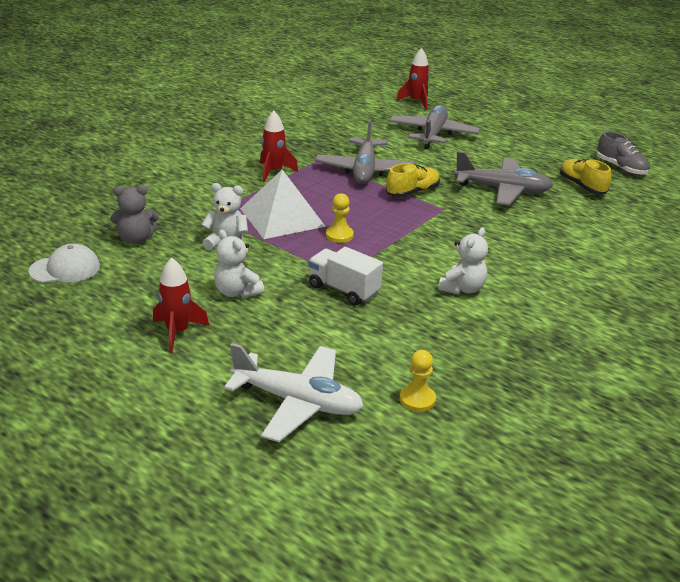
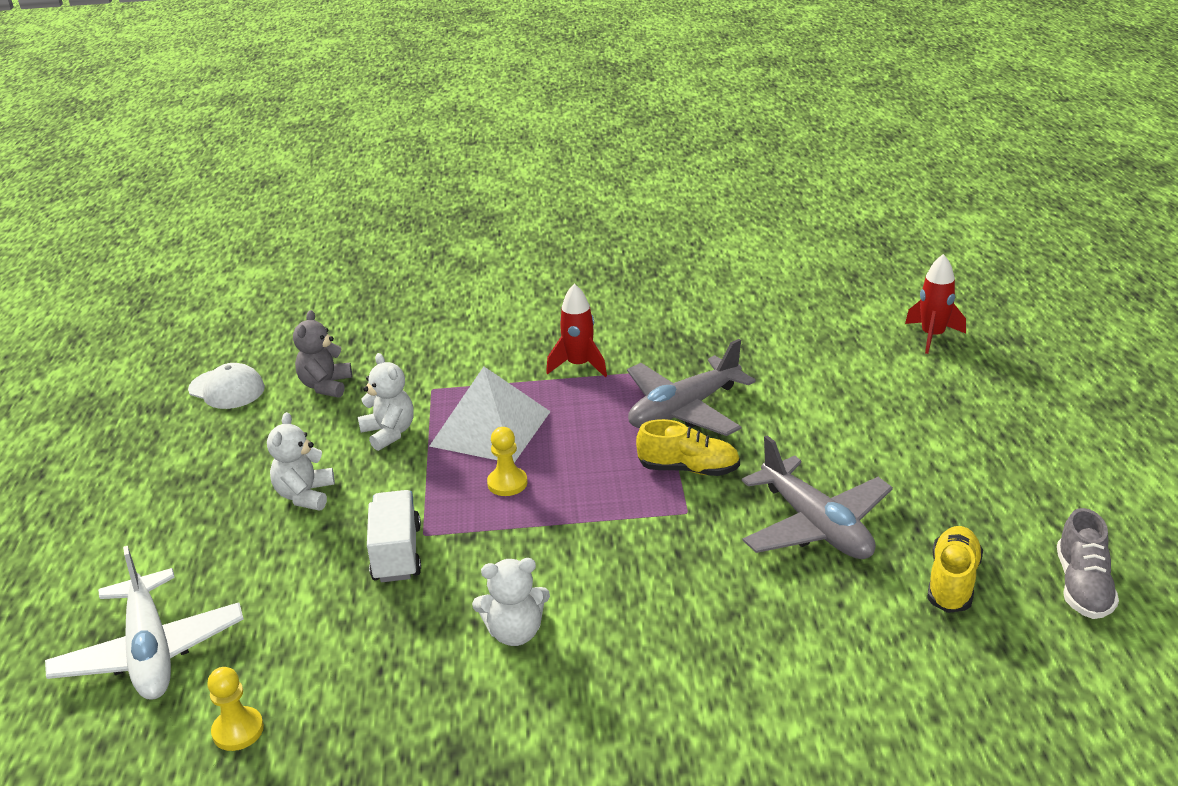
camera: 50 degrees right, 0 degrees up
(136, 239) = (326, 386): grey teddy bear -> grey teddy bear turned 60 degrees clockwise
(177, 332) = (193, 509): red rocket -> none
(433, 134) = (867, 396): grey plane -> none

